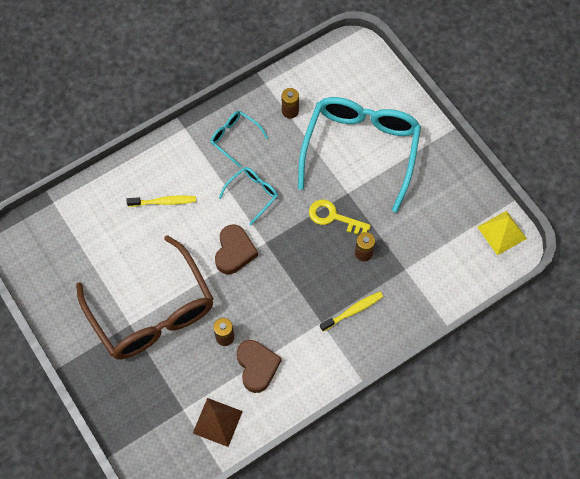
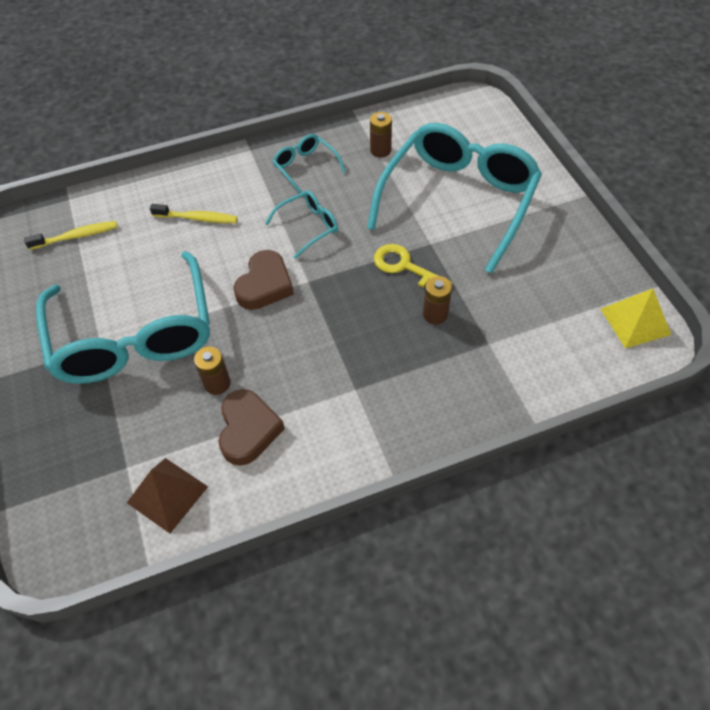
camera: 15 degrees right, 10 degrees down
(151, 310) = (134, 334): brown glasses -> turquoise glasses
(353, 311) = (403, 383): yellow toothbrush -> yellow toothbrush (76, 236)

